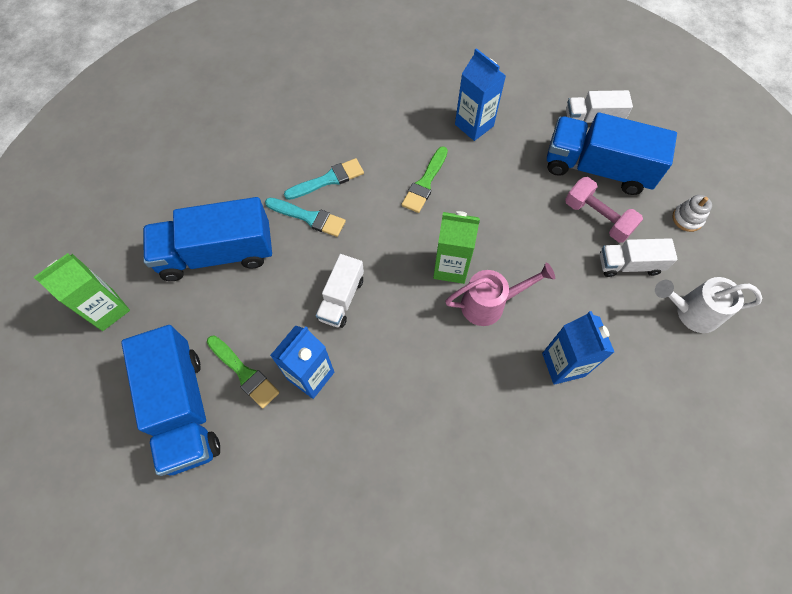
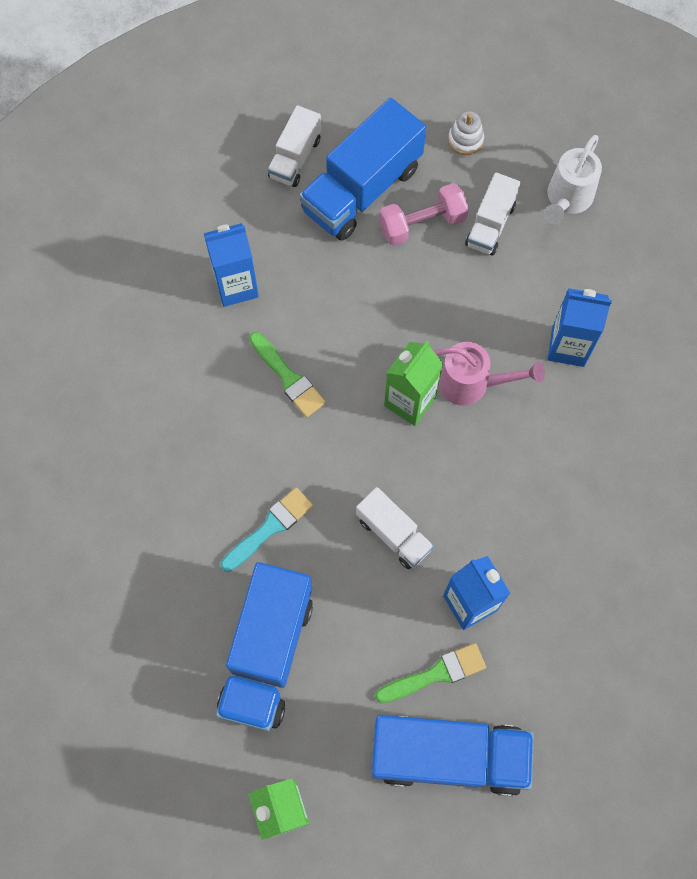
camera: 65 degrees left, 5 degrees up
(328, 180) = (228, 484): turquoise brush -> none
(489, 304) = (471, 383): pink watering can -> pink watering can turned 90 degrees clockwise

